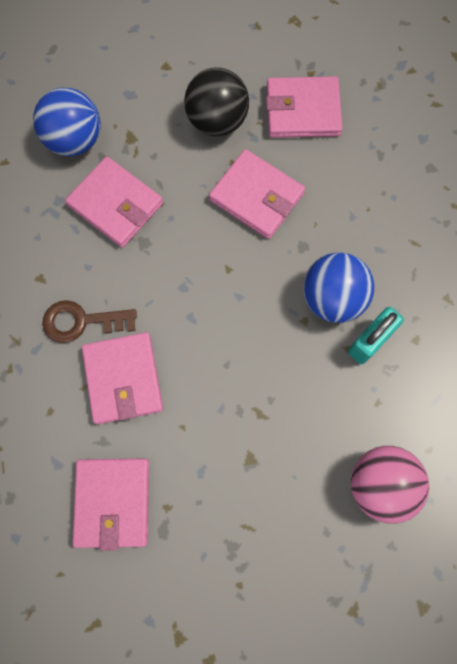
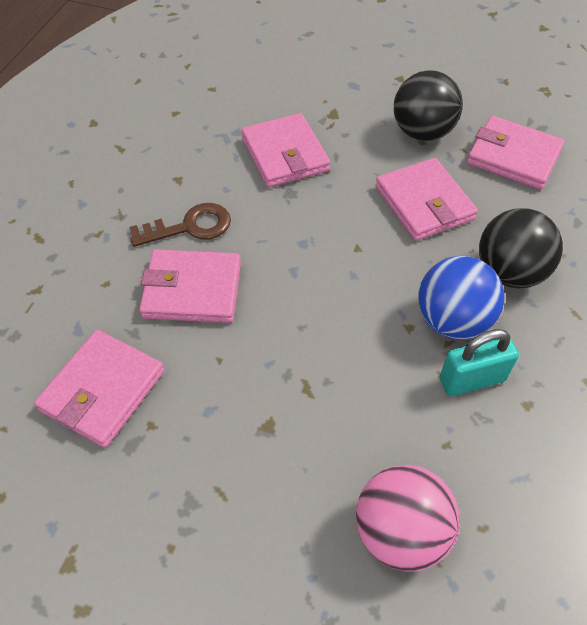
camera: 30 degrees right, 20 degrees down
(74, 140) = (282, 96): blue ball -> none
(82, 321) = (189, 227): brown key -> brown key turned 135 degrees clockwise
(123, 379) = (192, 290): pink wallet -> pink wallet turned 75 degrees clockwise
(352, 231) = (509, 272): none -> black ball

